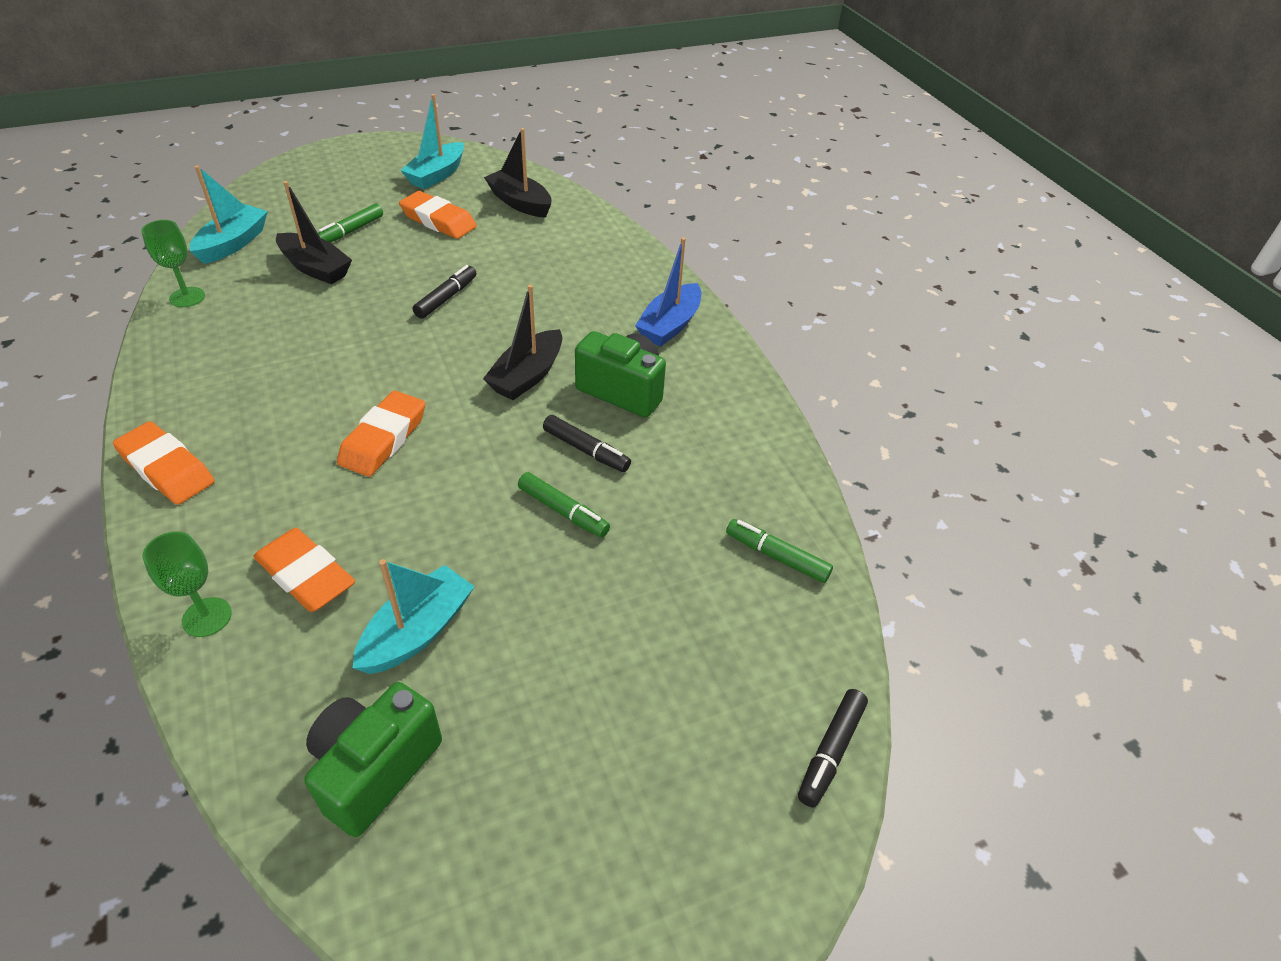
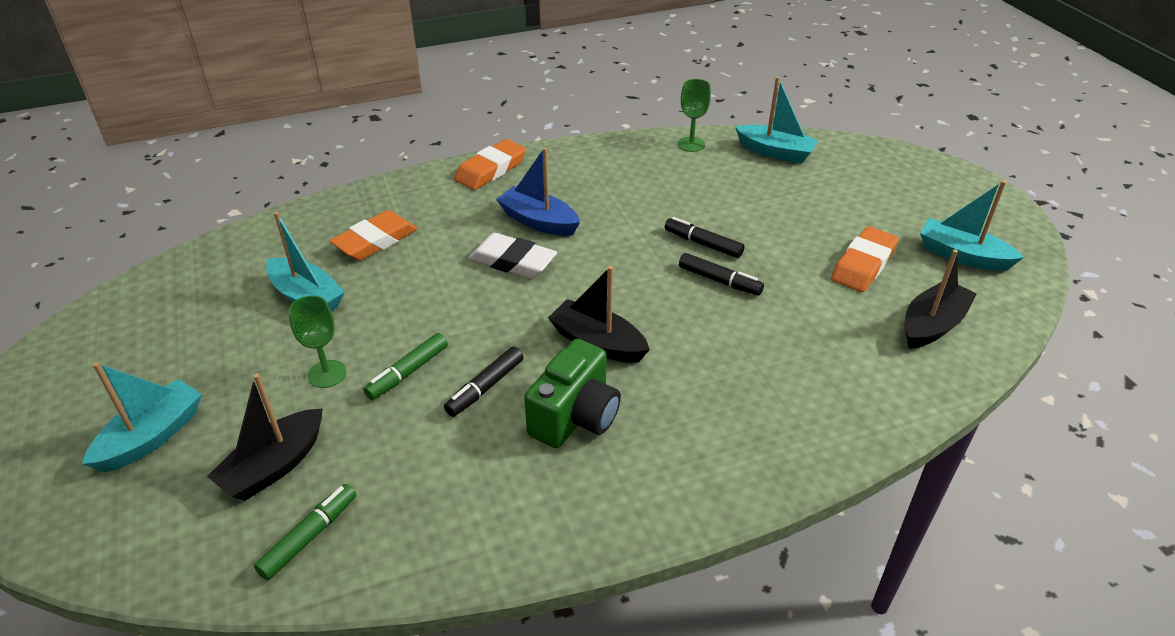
camera: 95 degrees right, 5 degrees down
(207, 617) = (352, 207): green goblet -> green goblet (327, 374)
(315, 268) = (750, 198): black boat -> black boat (274, 466)
(350, 231) = (819, 210): green marker -> none
(375, 769) = (205, 288): green camera -> none
(383, 439) = (512, 261): orange eraser -> white eraser
(667, 738) = (152, 436): none -> turquoise boat
(670, 325) = (700, 465): blue boat -> blue boat (539, 221)
(830, 751) = (82, 551): black marker -> black marker (703, 244)

